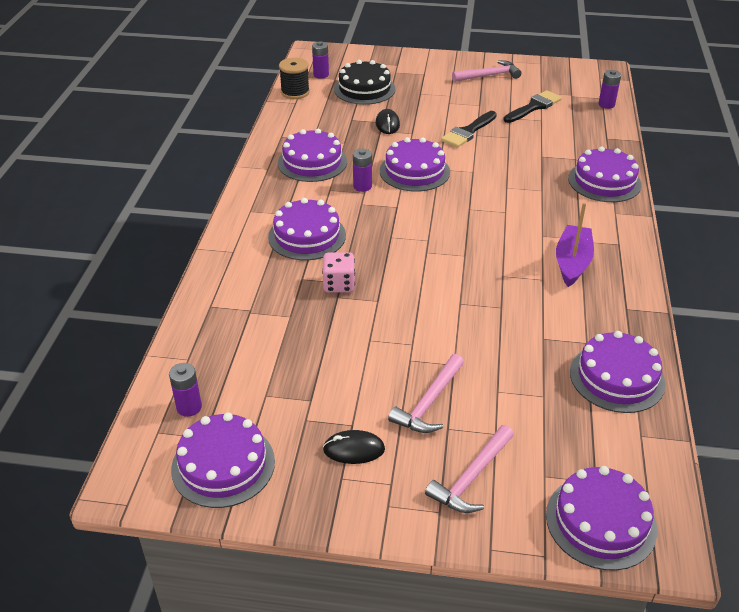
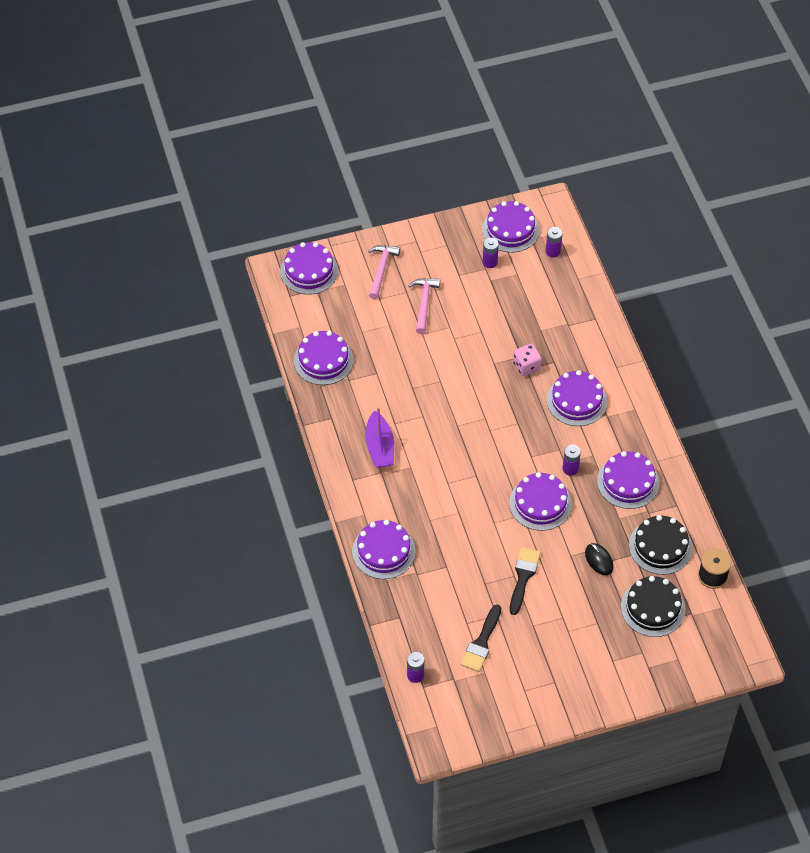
camera: 155 degrees right, 15 degrees up
(321, 75) = (709, 616): purple battery -> purple battery (490, 262)
(323, 117) = (660, 547): none -> black cake
(354, 449) = (449, 262): black mouse -> none
(489, 76) = (547, 683): pink hammer -> none

